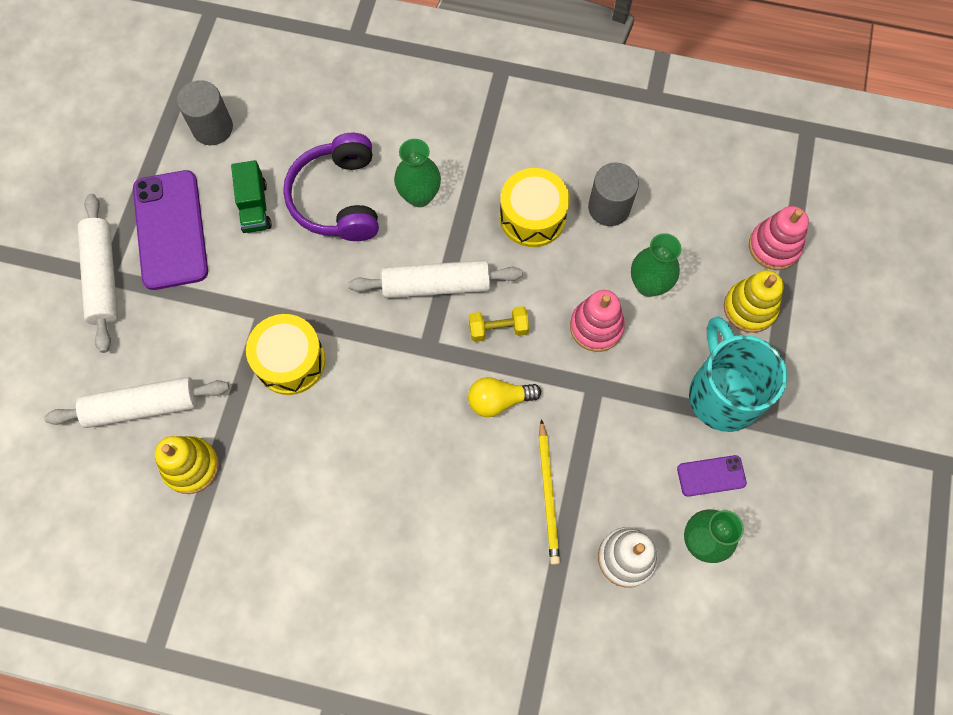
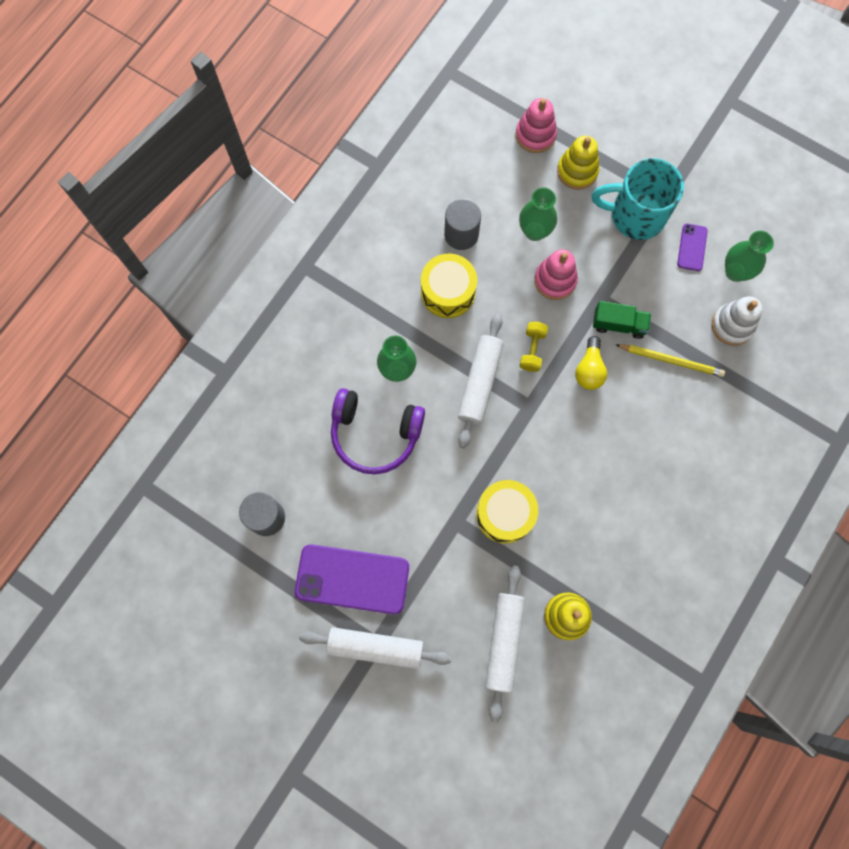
camera: 70 degrees left, 5 degrees up
(254, 206) = (357, 503): green truck -> green truck (618, 324)

